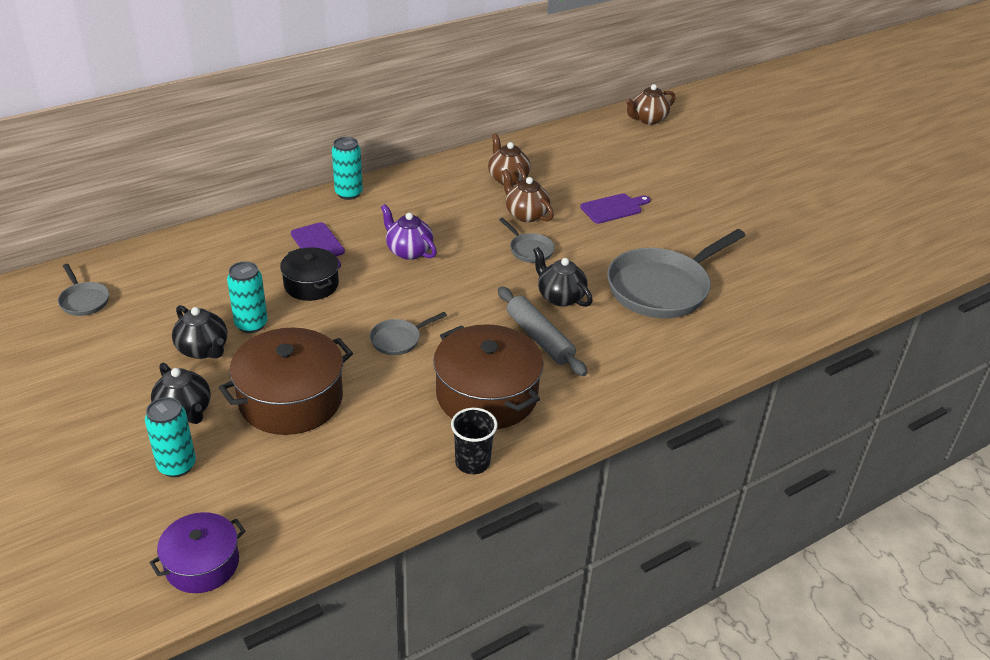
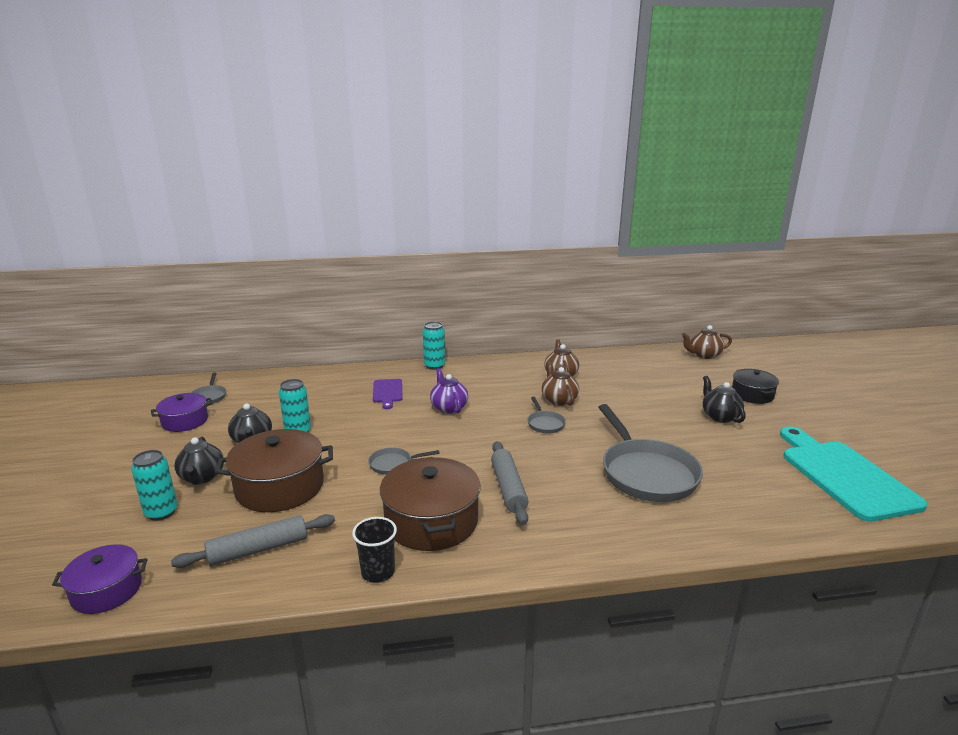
camera: 25 degrees right, 15 degrees down
(86, 344) = (185, 421): none -> purple pot
(311, 284) = (361, 415): black pot -> black pot (752, 395)
(330, 475) = (258, 549): none -> grey rolling pin
(560, 297) = (548, 461): black teapot -> black teapot (720, 416)
(613, 208) = (637, 408): purple cutting board -> none
(662, 288) = (646, 473): grey pan -> grey pan turned 90 degrees counterclockwise
(835, 249) = (844, 476): none -> turquoise cutting board

